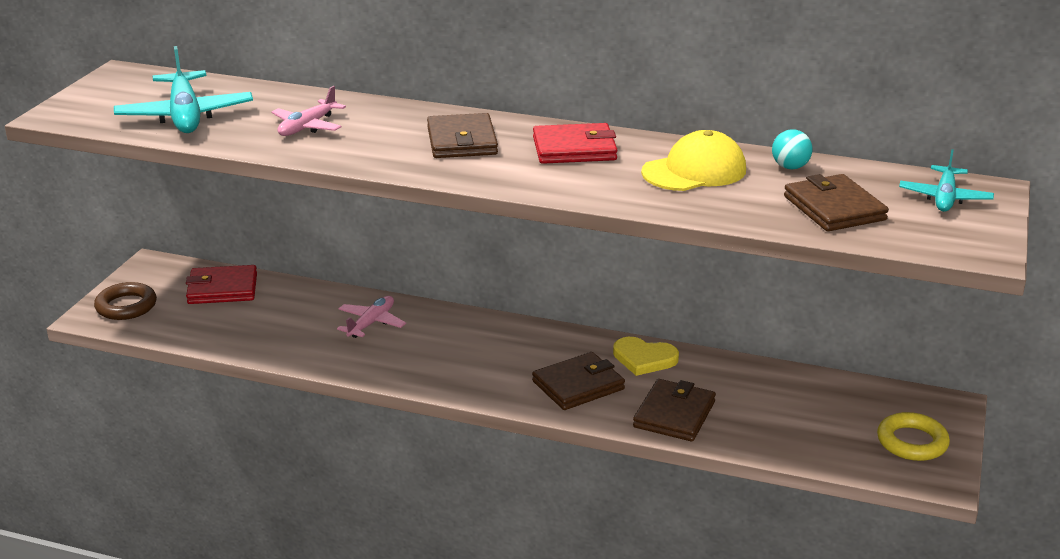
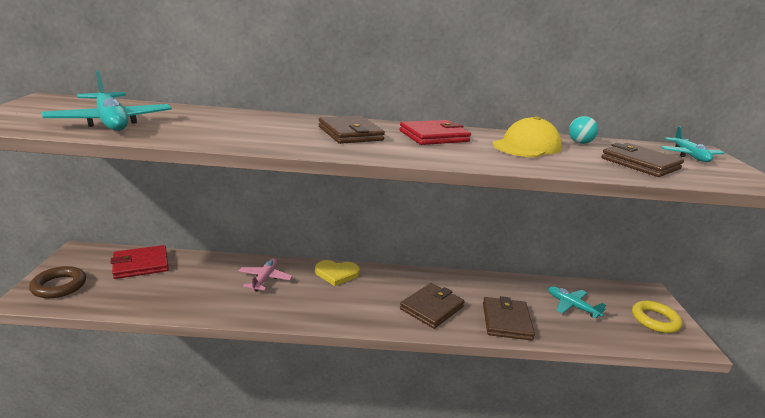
camera: 20 degrees left, 5 degrees down
(307, 127) = (222, 127): pink plane -> none
(644, 358) = (461, 283): yellow heart -> yellow heart (336, 274)
(793, 408) = (571, 306): none -> turquoise plane

